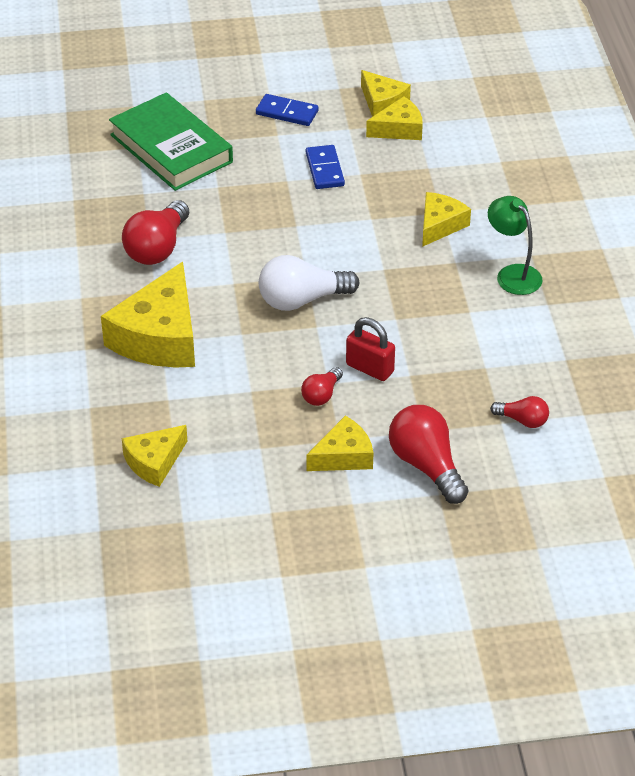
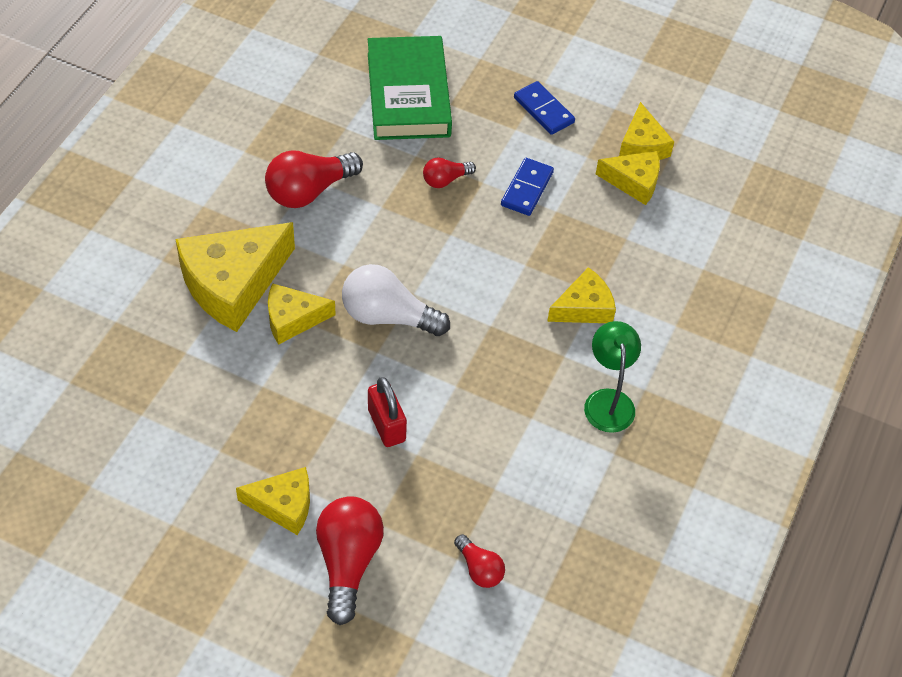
camera: 30 degrees right, 10 degrees up
(154, 462) = (119, 410): yellow cheese -> yellow cheese (293, 319)
(321, 395) = (319, 428): red light bulb -> red light bulb (445, 180)

